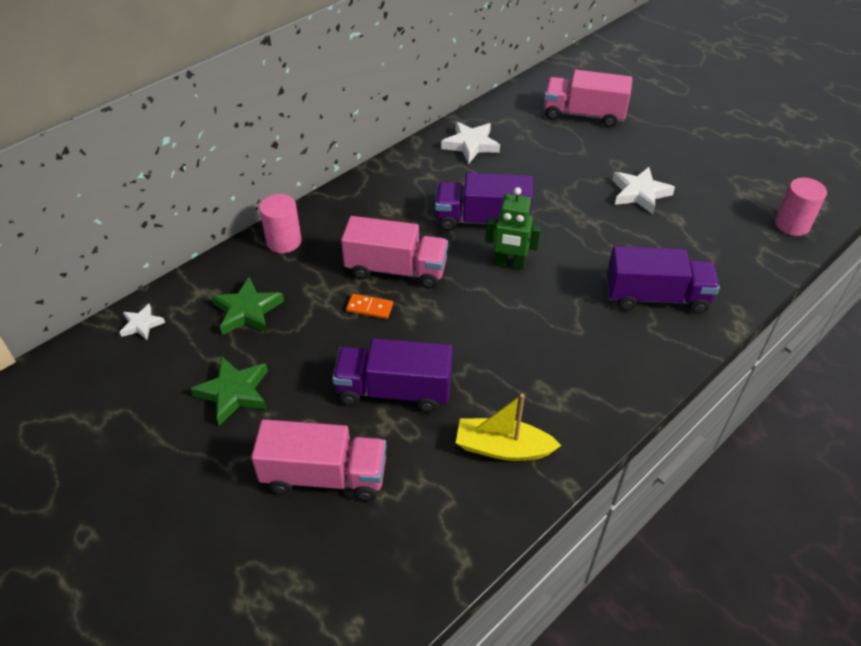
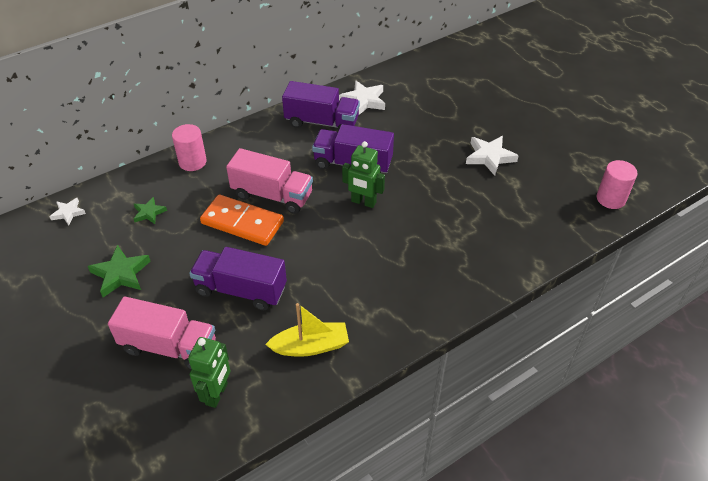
camera: 10 degrees right, 0 degrees up
(247, 311) = (149, 213): green star -> green star, size x0.60
(369, 308) = (242, 223): orange domino -> orange domino, size x2.20
(405, 526) = (217, 394): none -> green robot
(503, 448) = (310, 346): yellow boat -> yellow boat turned 150 degrees clockwise
(583, 115) = (465, 86): pink truck -> none
(656, 297) = (474, 244): purple truck -> purple truck (322, 122)

